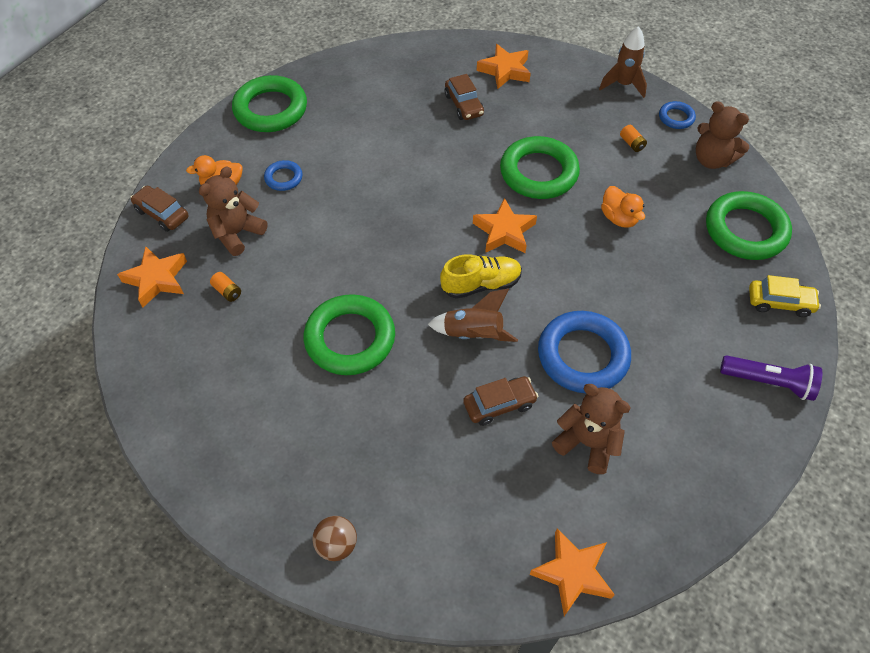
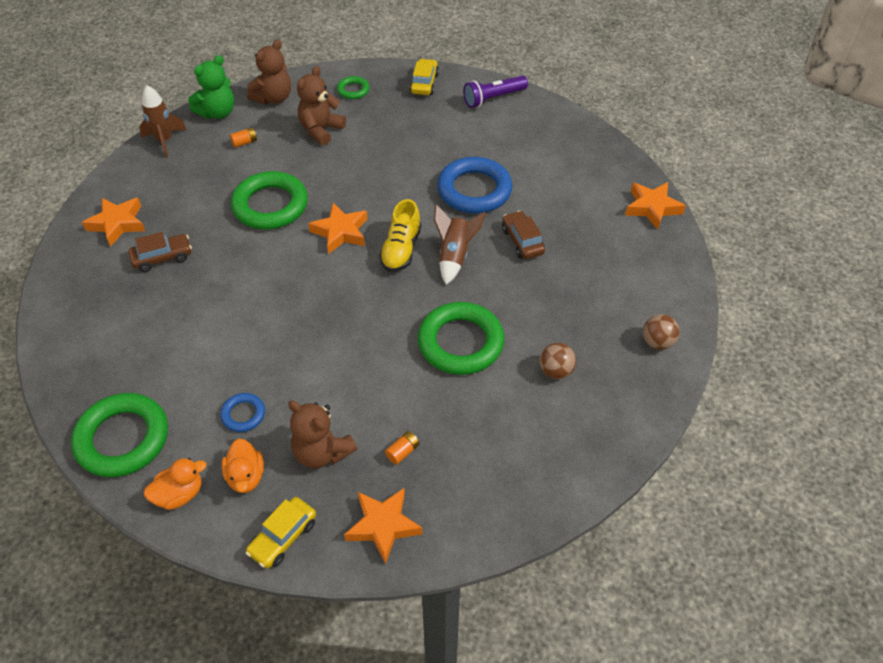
camera: 90 degrees left, 5 degrees down
(162, 214) = (283, 537): brown car -> yellow car
(305, 427) = (556, 371): none -> brown ball
(481, 284) = (401, 249): yellow shoe -> yellow shoe turned 150 degrees counterclockwise
(587, 443) = (551, 193): brown teddy bear -> brown teddy bear (321, 130)
(619, 218) = (332, 158): orange duck -> orange duck (179, 494)
(676, 118) = (217, 112): blue ring -> green teddy bear
(745, 230) = (353, 90): green ring -> green ring, size x0.48
(768, 382) = (493, 98): purple flashlight -> purple flashlight turned 135 degrees counterclockwise

